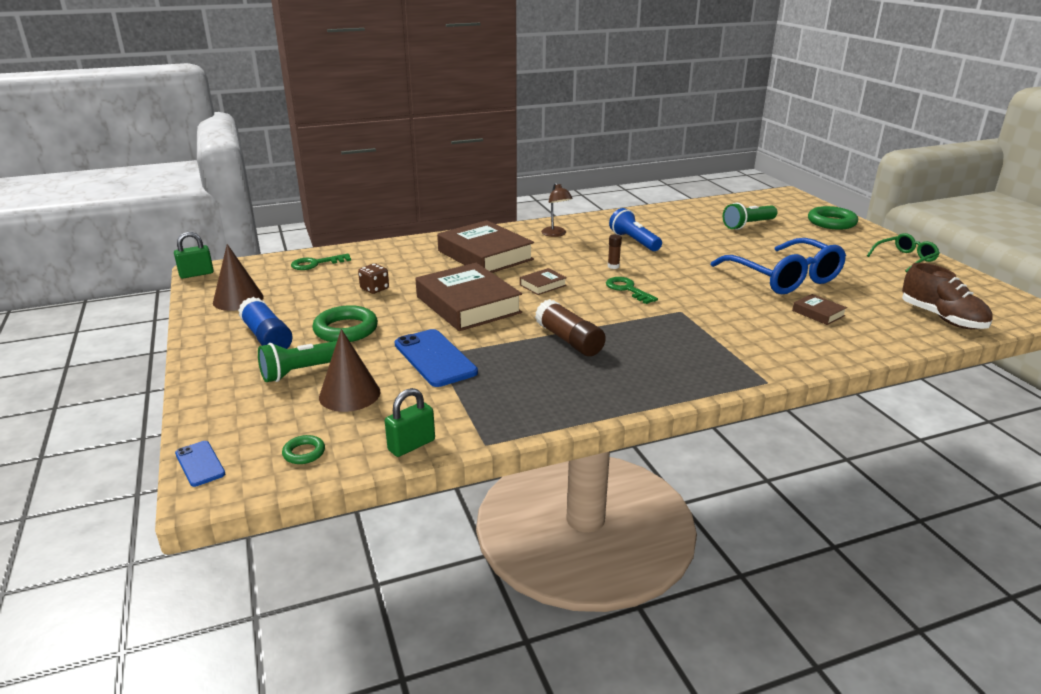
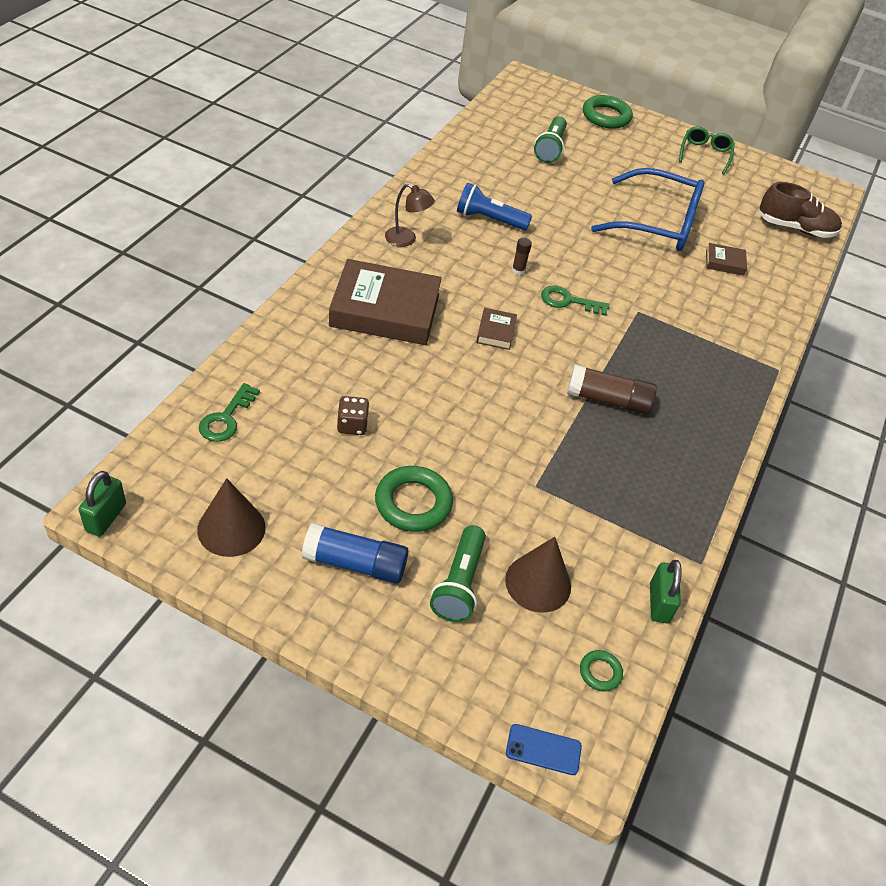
camera: 50 degrees left, 20 degrees up
(435, 358) = (541, 490): blue phone -> none
(468, 305) = (470, 399): brown book -> none

